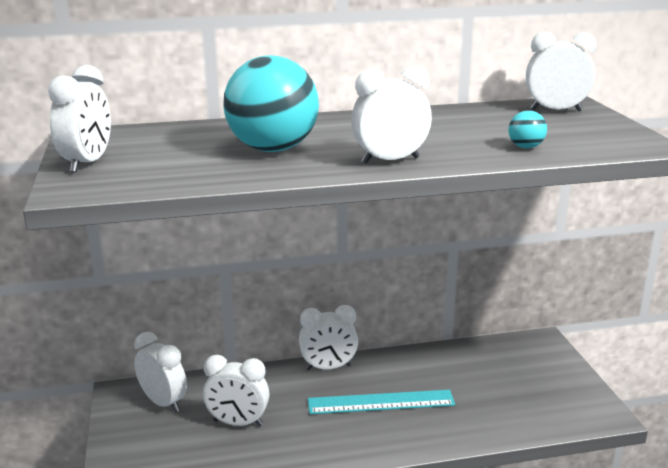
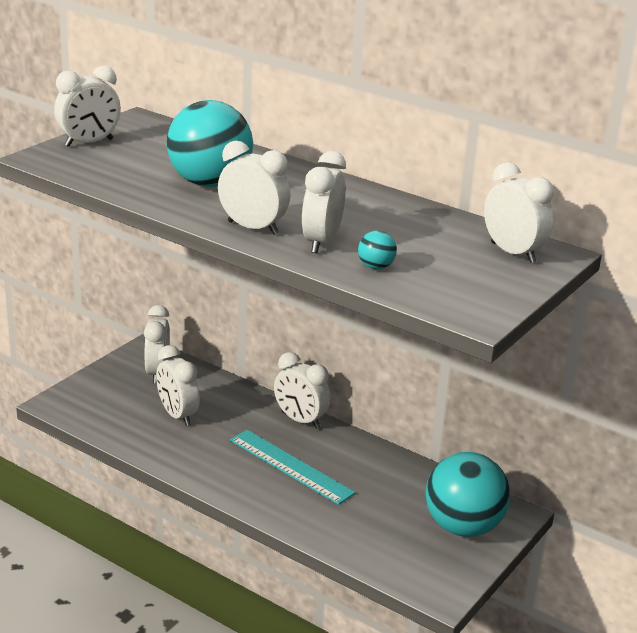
camera: 45 degrees right, 5 degrees up
(455, 149) = (321, 242): none -> white clock
(537, 367) = (463, 527): none -> turquoise ball

